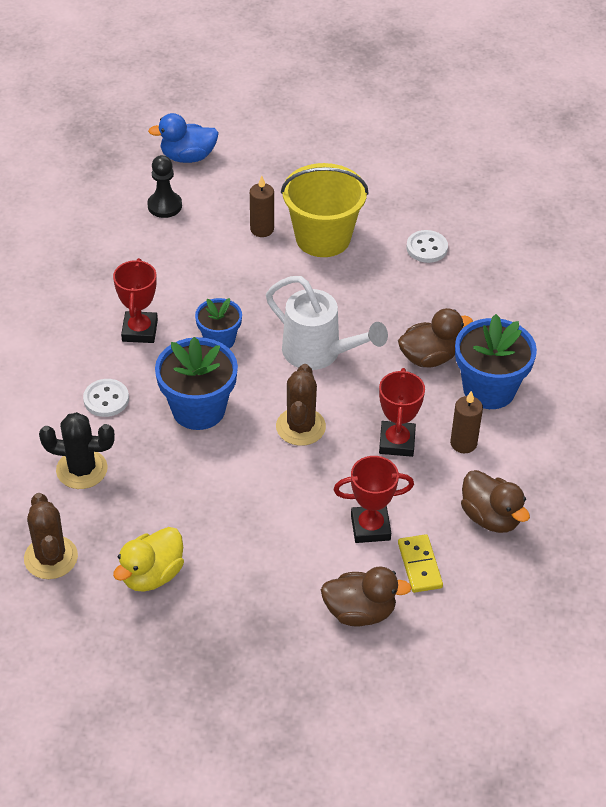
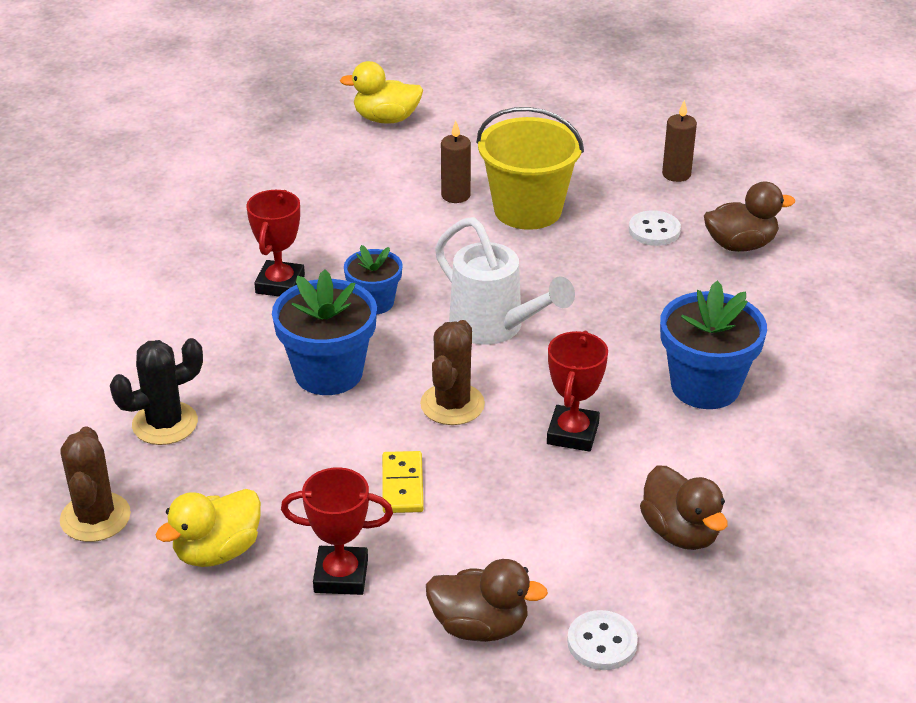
camera: 10 degrees right, 10 degrees down
(82, 469) = (165, 423): black cactus -> black cactus turned 45 degrees counterclockwise
(106, 399) = (218, 351): white button -> white button (602, 642)
(164, 206) = (346, 163): black pawn -> none
(188, 157) = (386, 119): blue duck -> yellow duck
(370, 527) = (516, 527): red trophy -> red trophy (341, 575)
(419, 565) = (573, 579): yellow domino -> yellow domino (402, 485)
(429, 357) = (634, 345): brown duck -> brown duck (740, 245)
(463, 443) = (660, 443): brown candle -> brown candle (676, 174)

